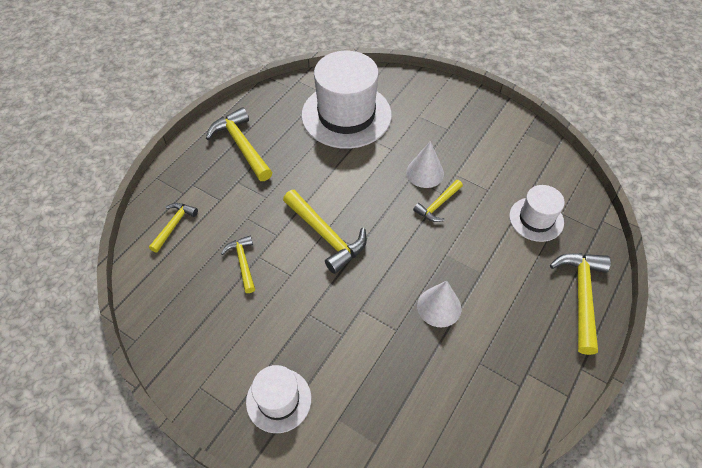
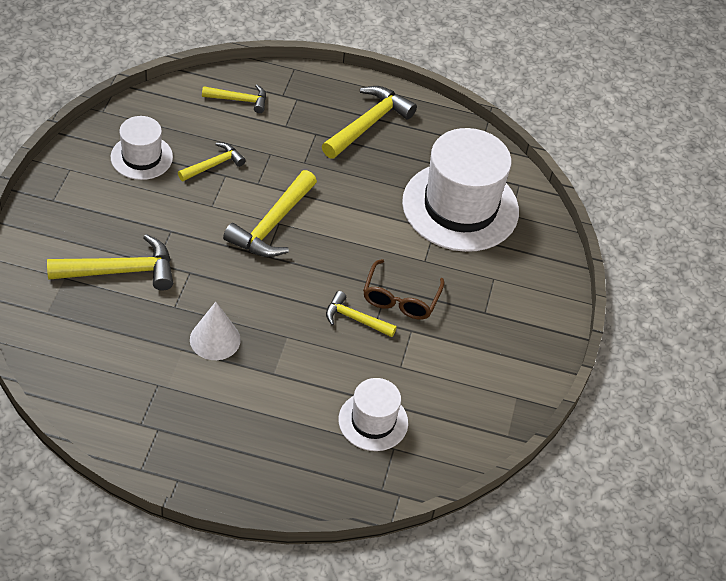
camera: 65 degrees right, 5 degrees down
(278, 400) = (72, 229): white hat -> white hat (141, 157)
(425, 173) = (400, 299): white cone -> brown glasses
(581, 295) = (275, 475): yellow hammer -> yellow hammer (121, 271)

